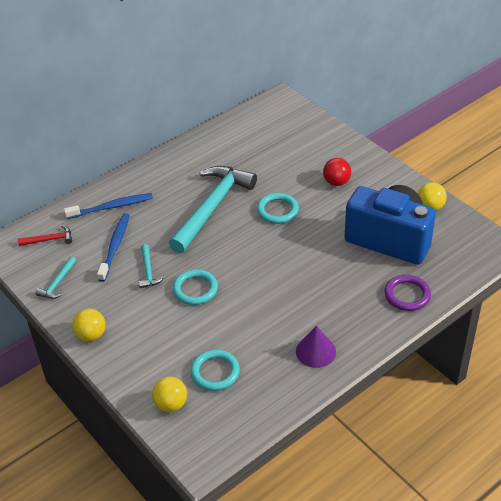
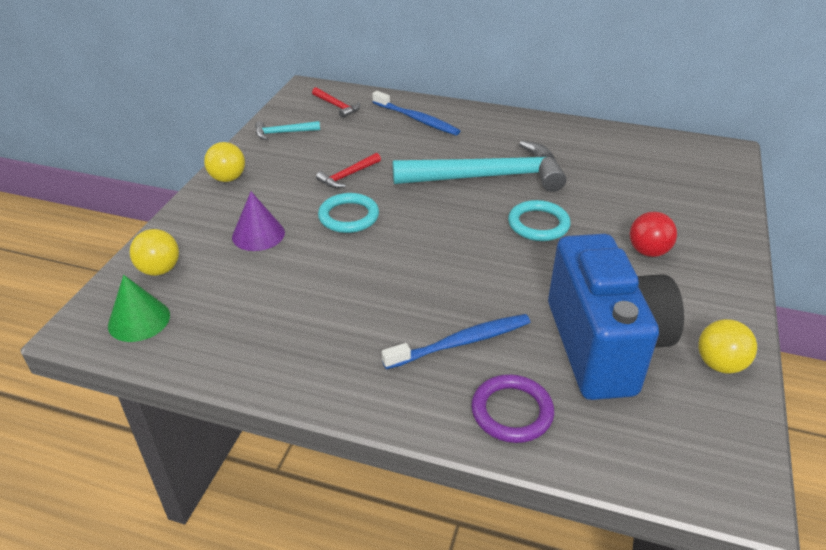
camera: 55 degrees right, 5 degrees down
(115, 246) = (364, 143): blue toothbrush -> blue toothbrush (461, 342)
(148, 271) = (348, 176): turquoise hammer -> red hammer
(215, 372) = (229, 283): turquoise ring -> none
(216, 428) = (139, 320): none -> green cone
(315, 351) = (324, 357): purple cone -> purple cone (258, 234)

